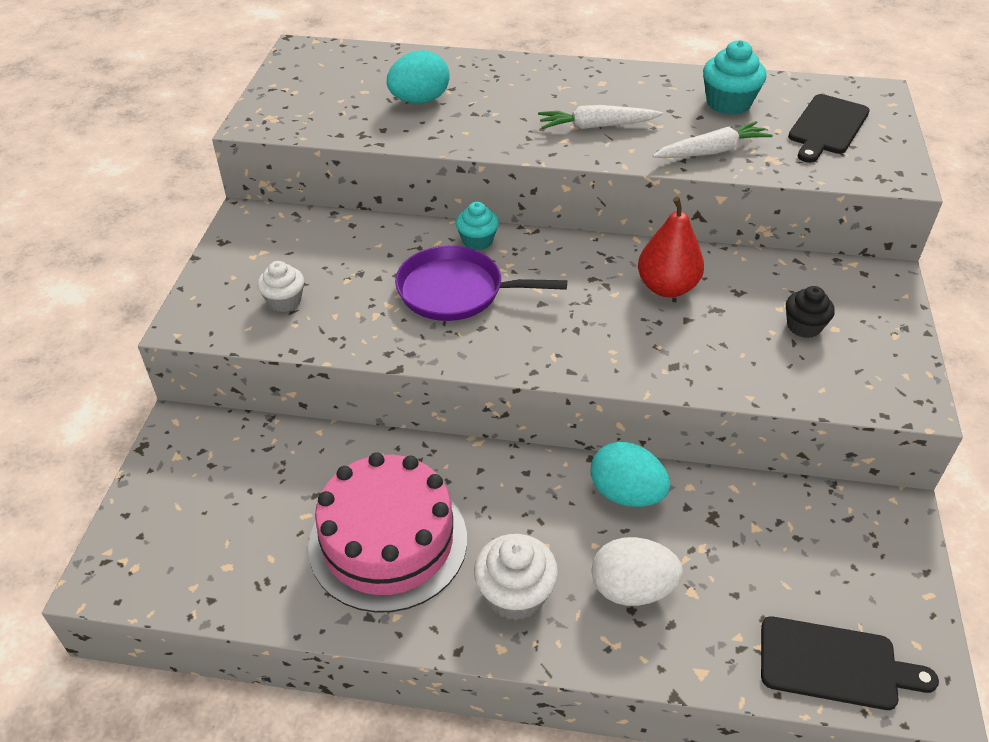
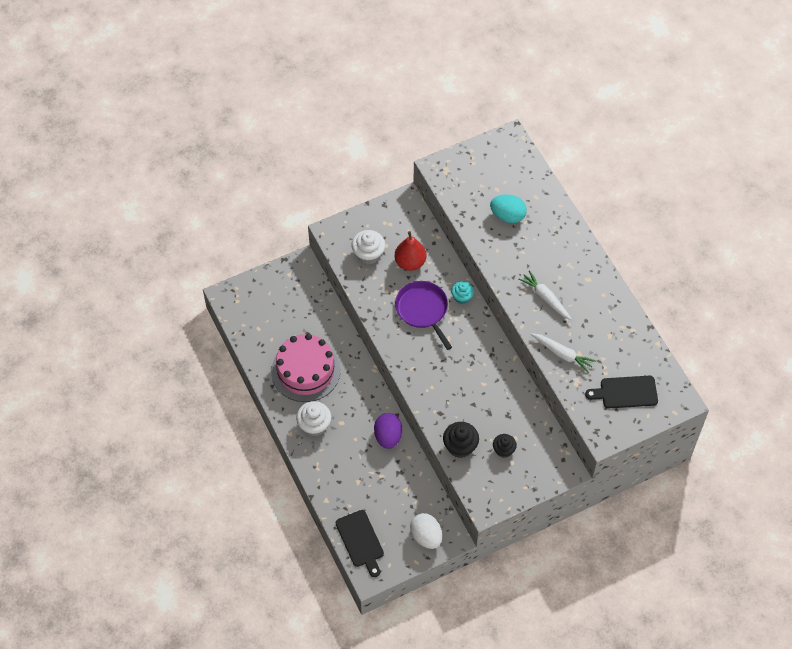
camera: 55 degrees right, 15 degrees up
(284, 301) = (368, 254): white cupcake -> white cupcake, size x1.51
(626, 494) = (388, 436): turquoise egg -> purple egg
(632, 589) = (344, 461): white egg -> white egg (426, 536)
(667, 287) = (489, 386): red pear -> red pear (410, 262)
(728, 103) = (613, 341): turquoise cupcake -> none
(761, 373) = (460, 446): none -> black cupcake

